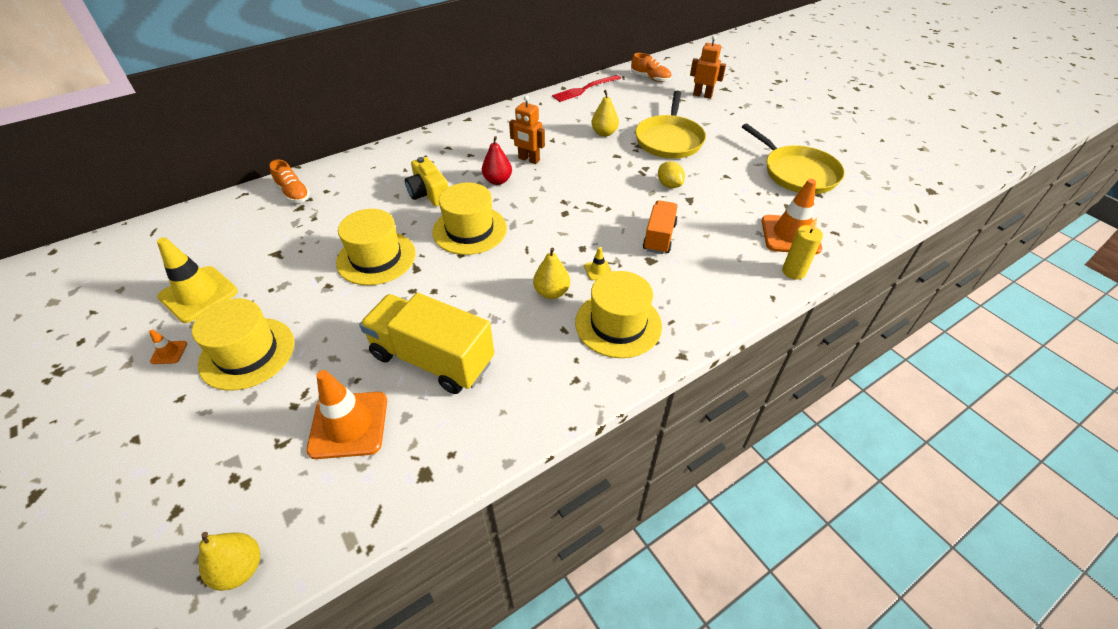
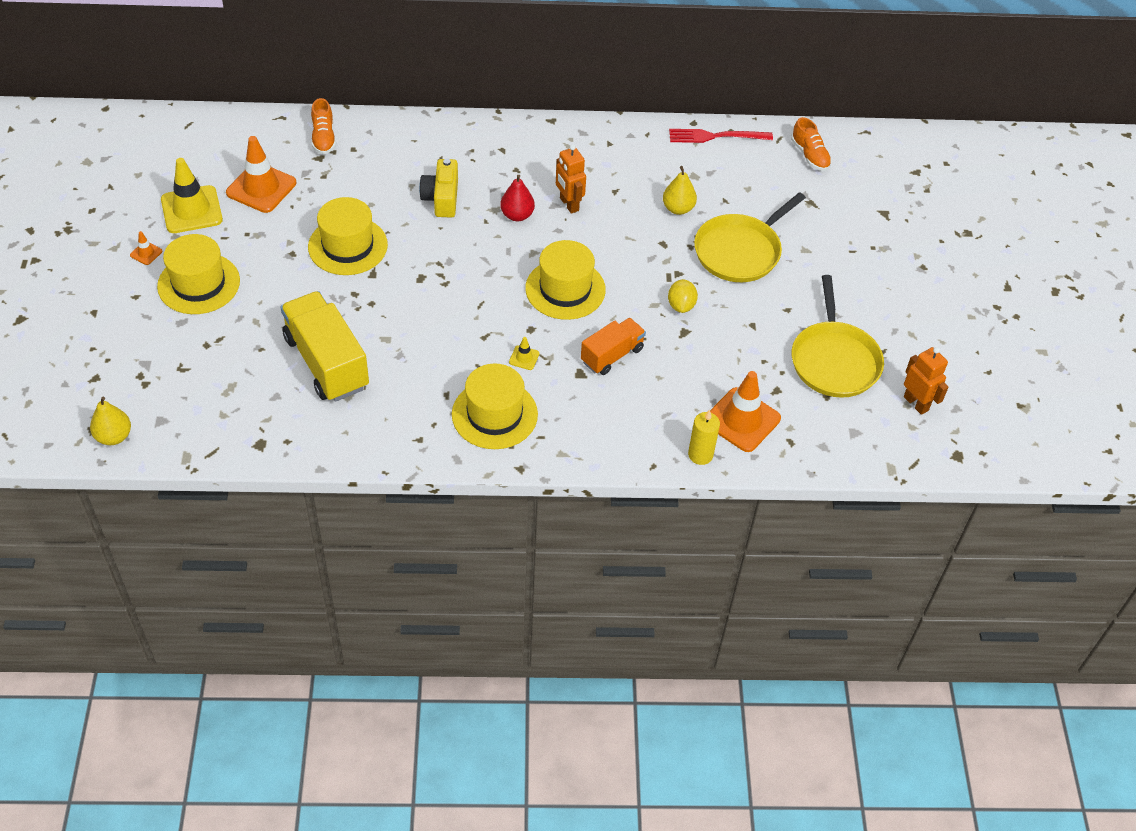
camera: 30 degrees right, 5 degrees up
(348, 425) = (234, 380): orange traffic cone -> orange traffic cone (261, 188)
(469, 230) = (447, 258): yellow hat -> yellow hat (565, 289)
(551, 292) = (465, 357): yellow pear -> none
(702, 95) = (845, 209): orange robot -> orange robot (916, 403)

